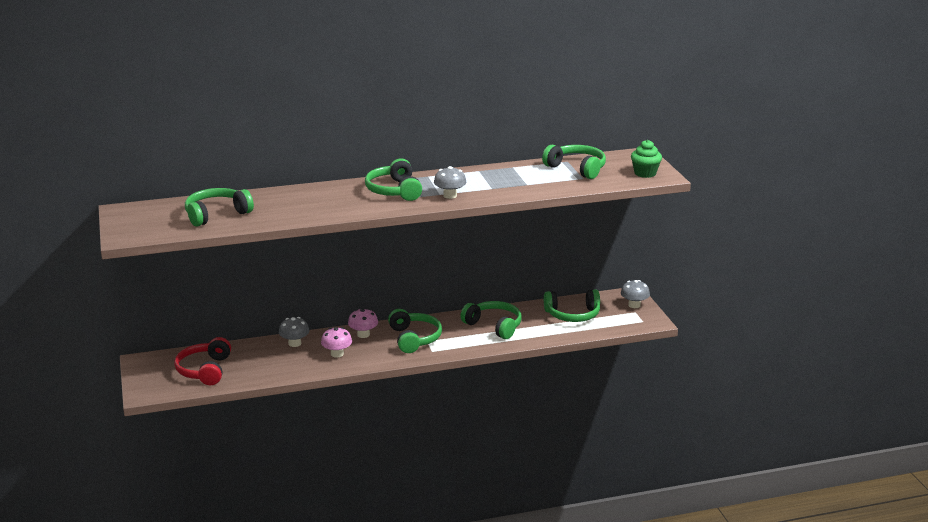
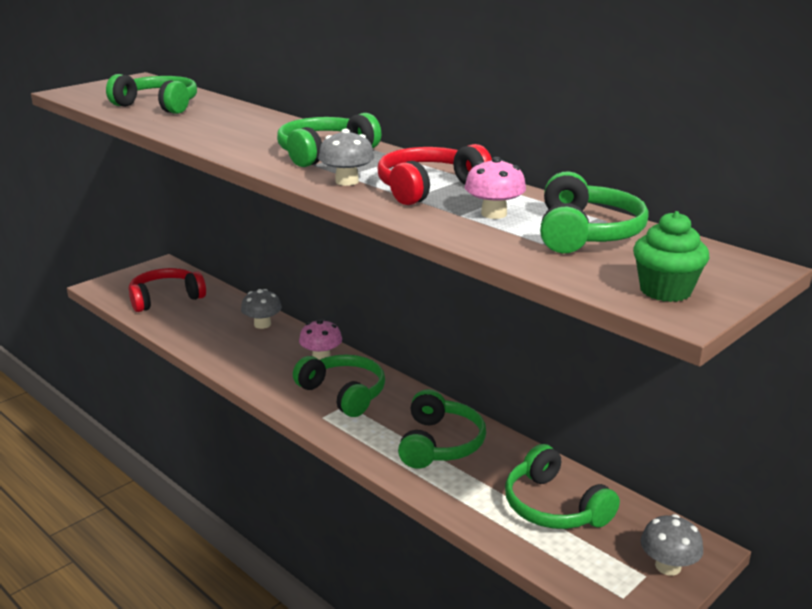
camera: 60 degrees right, 0 degrees up
(337, 354) = (259, 356): pink mushroom -> pink mushroom (494, 214)
(414, 338) = (343, 393): green headphones -> green headphones turned 90 degrees counterclockwise
(483, 181) = (428, 188): none -> red headphones

